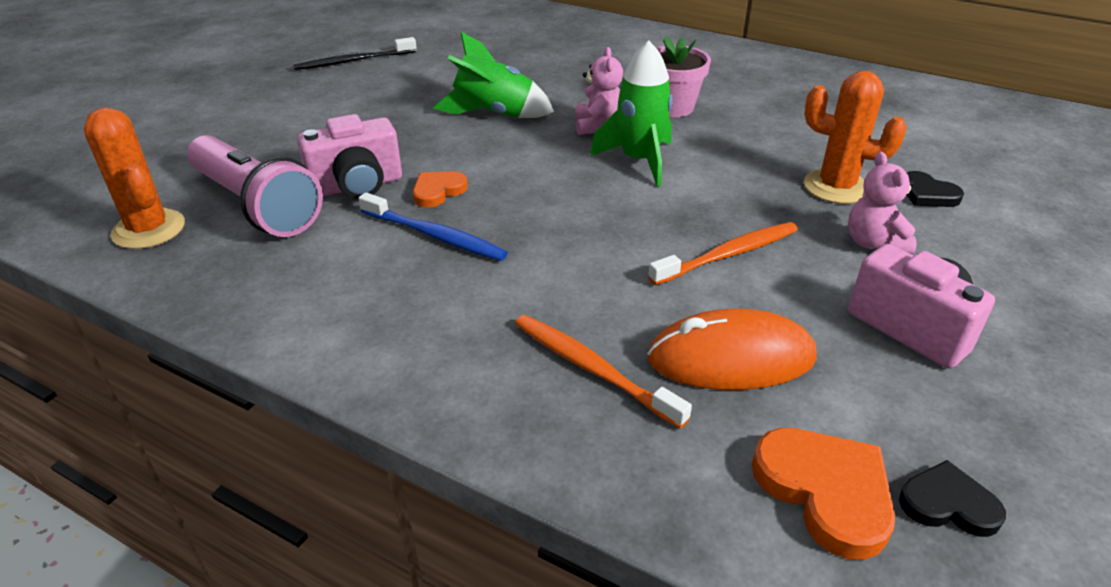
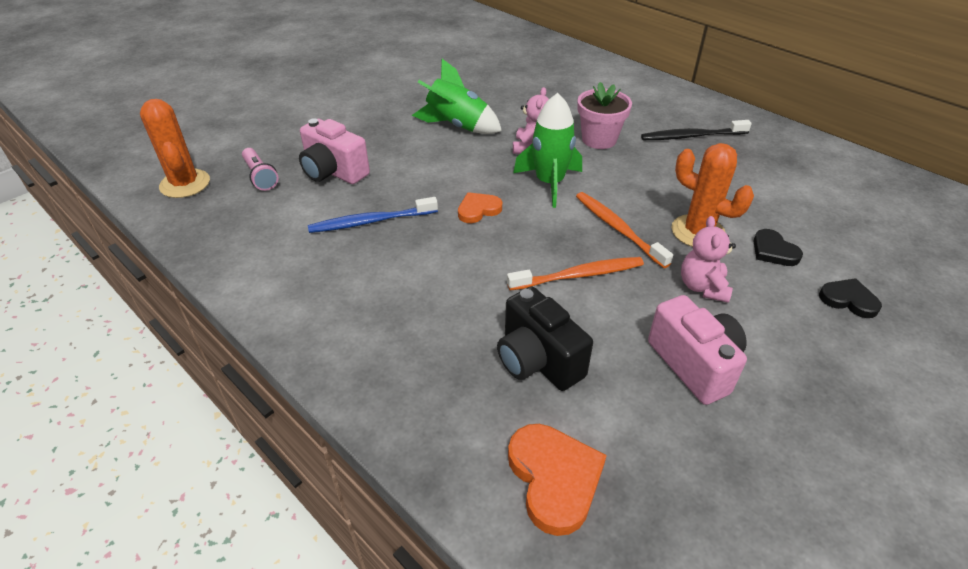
camera: 15 degrees right, 5 degrees up
(256, 205) = (260, 176): pink flashlight -> pink flashlight, size x0.50
(353, 61) = (374, 66): black toothbrush -> black toothbrush (691, 136)
(357, 186) = (333, 172): pink camera -> pink camera turned 45 degrees clockwise
(435, 236) = (370, 221): blue toothbrush -> blue toothbrush turned 120 degrees clockwise
(438, 191) = (388, 185): orange heart -> orange heart (478, 210)
(592, 368) = (432, 347): orange toothbrush -> orange toothbrush (617, 228)
(731, 358) = (538, 360): orange mouse -> black camera
(948, 504) = (642, 510): black heart -> black heart (848, 300)

